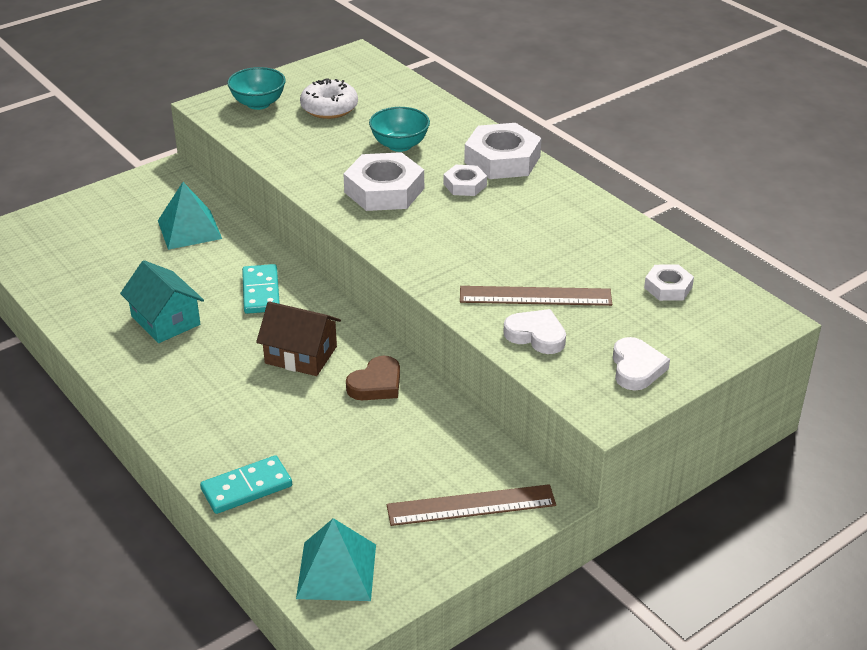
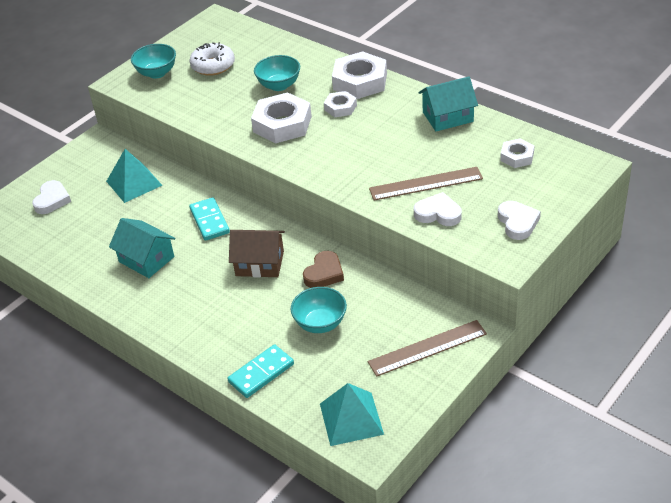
camera: 10 degrees left, 5 degrees up
(85, 229) = (52, 200): none -> white heart
(346, 444) = (320, 323): none -> turquoise bowl
(597, 222) = (448, 117): none -> turquoise house

